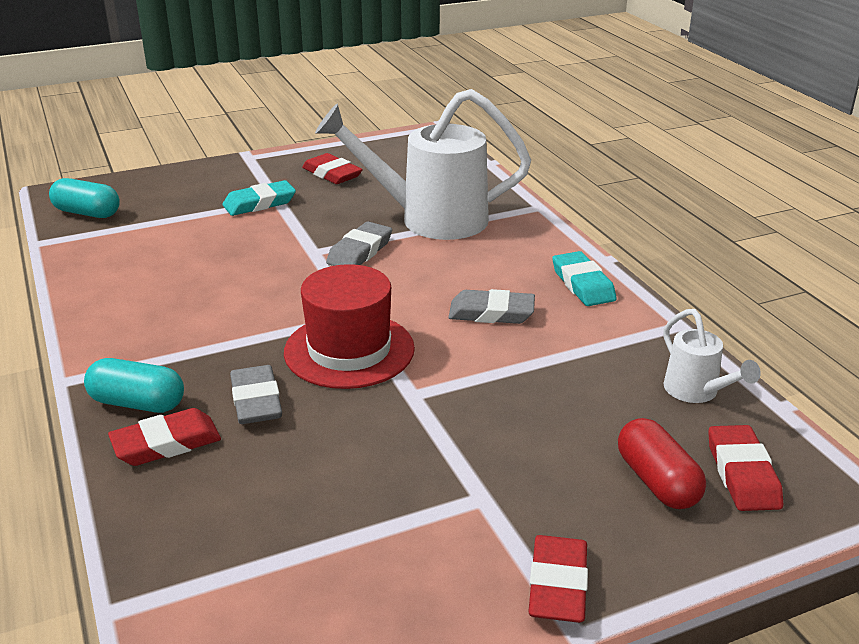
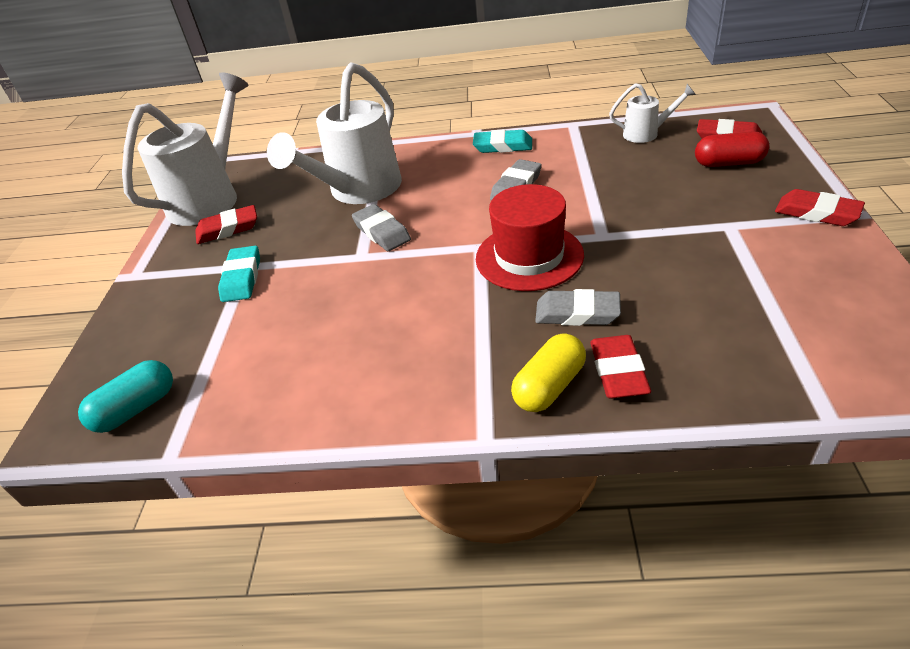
camera: 60 degrees left, 10 degrees up
(137, 403) = (549, 386): turquoise capsule -> yellow capsule
(379, 150) = (210, 198): none -> white watering can

